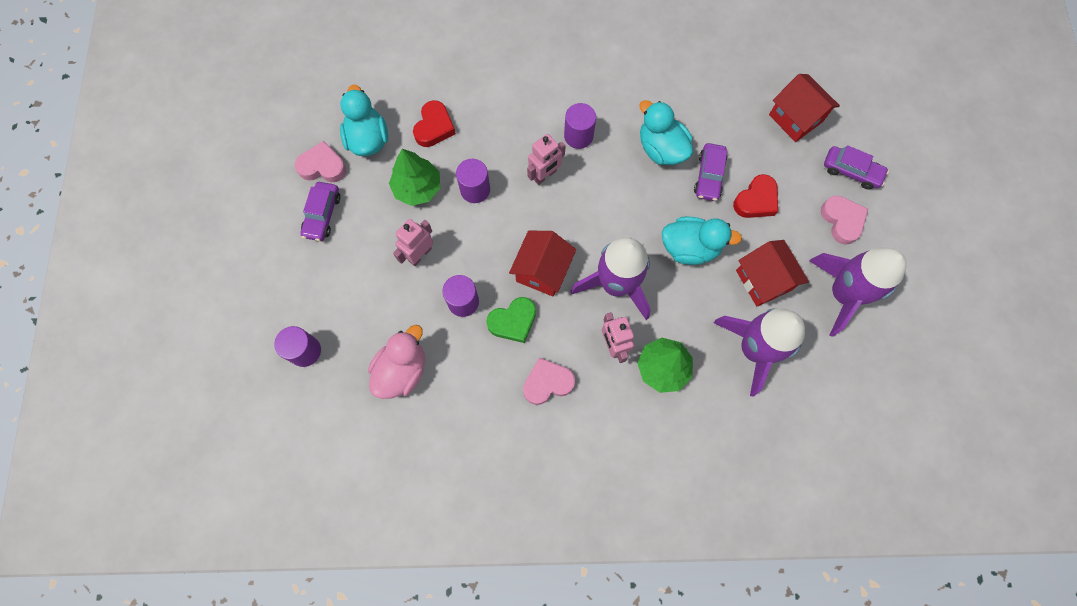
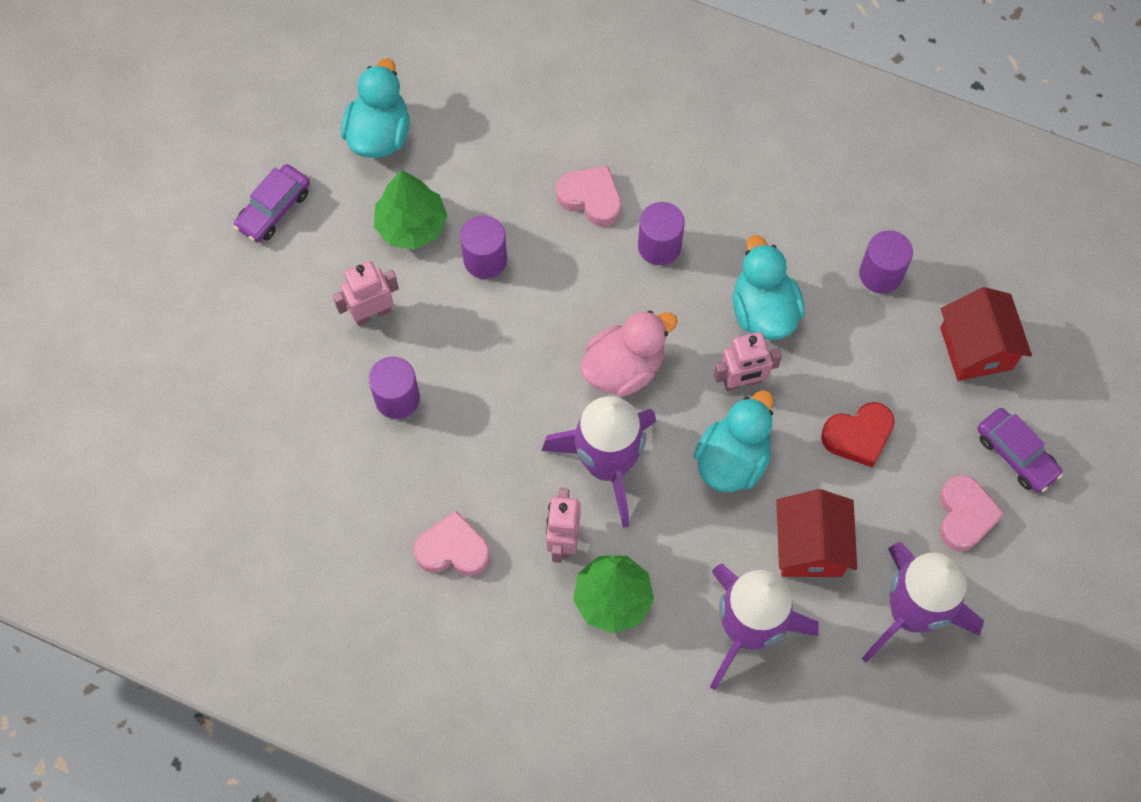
camera: 25 degrees right, 5 degrees down
(305, 351) = (170, 372): purple cylinder -> purple cylinder (880, 274)
(323, 166) = (304, 146): pink heart -> pink heart (591, 198)
(402, 370) = (277, 450): pink duck -> pink duck (624, 368)
(434, 127) = (473, 154): red heart -> none
(513, 321) = (448, 452): green heart -> none
(542, 270) = (519, 403): red house -> none
(545, 175) = (587, 280): pink robot -> pink robot (742, 382)
(690, 248) = (732, 459): turquoise duck -> turquoise duck turned 90 degrees counterclockwise
(709, 176) = (810, 375): purple car -> none

